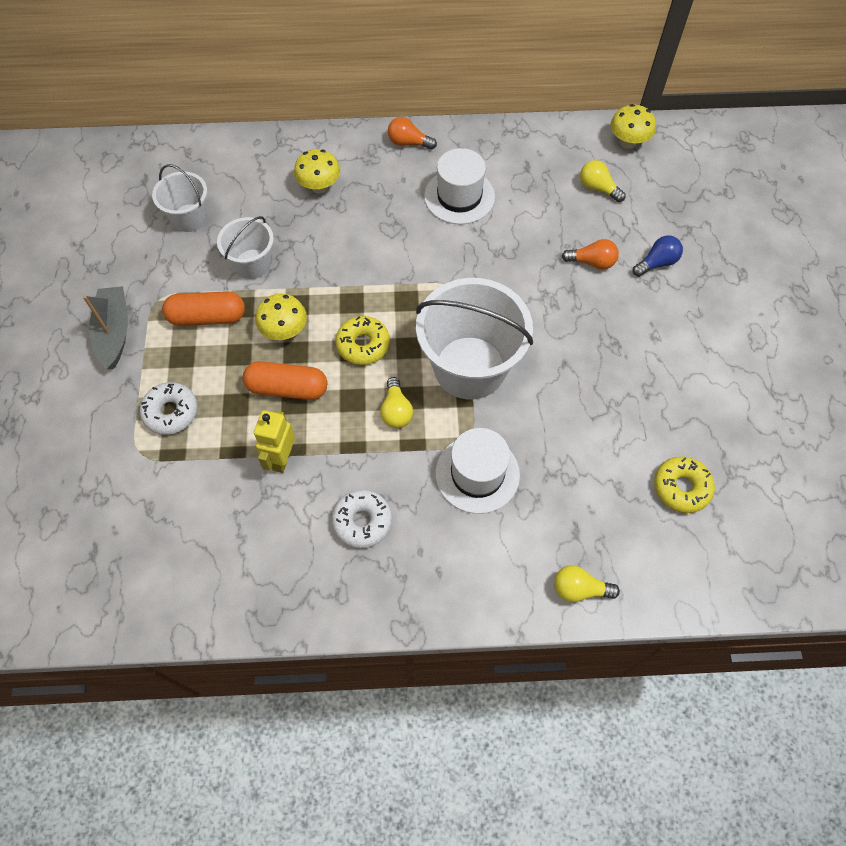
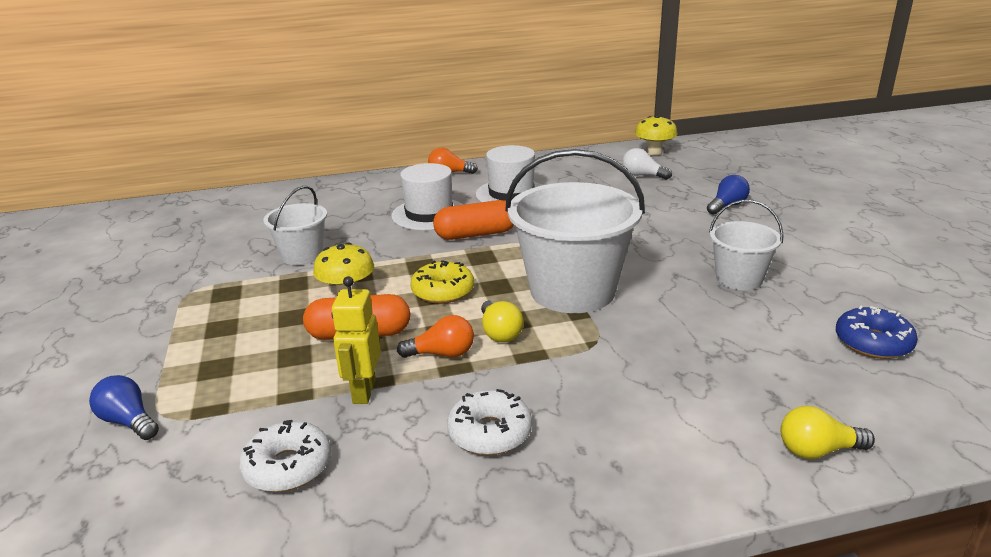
camera: 10 degrees left, 35 degrees down
(114, 332) = (134, 321): grey boat -> none
(116, 454) = (128, 421): none -> blue light bulb
(171, 412) = (208, 373): white donut -> white donut (288, 467)
(189, 218) = (227, 236): white bucket -> white bucket (739, 279)
(207, 317) = (252, 296): orange capsule -> orange capsule (475, 234)
(319, 187) = (367, 204): yellow mushroom -> none
(477, 474) = (623, 368): white hat -> white hat (429, 214)
(592, 262) = (663, 213): orange light bulb -> orange light bulb (442, 354)
(598, 188) = (642, 175): yellow light bulb -> white light bulb
(681, 487) = (873, 343): yellow donut -> blue donut

